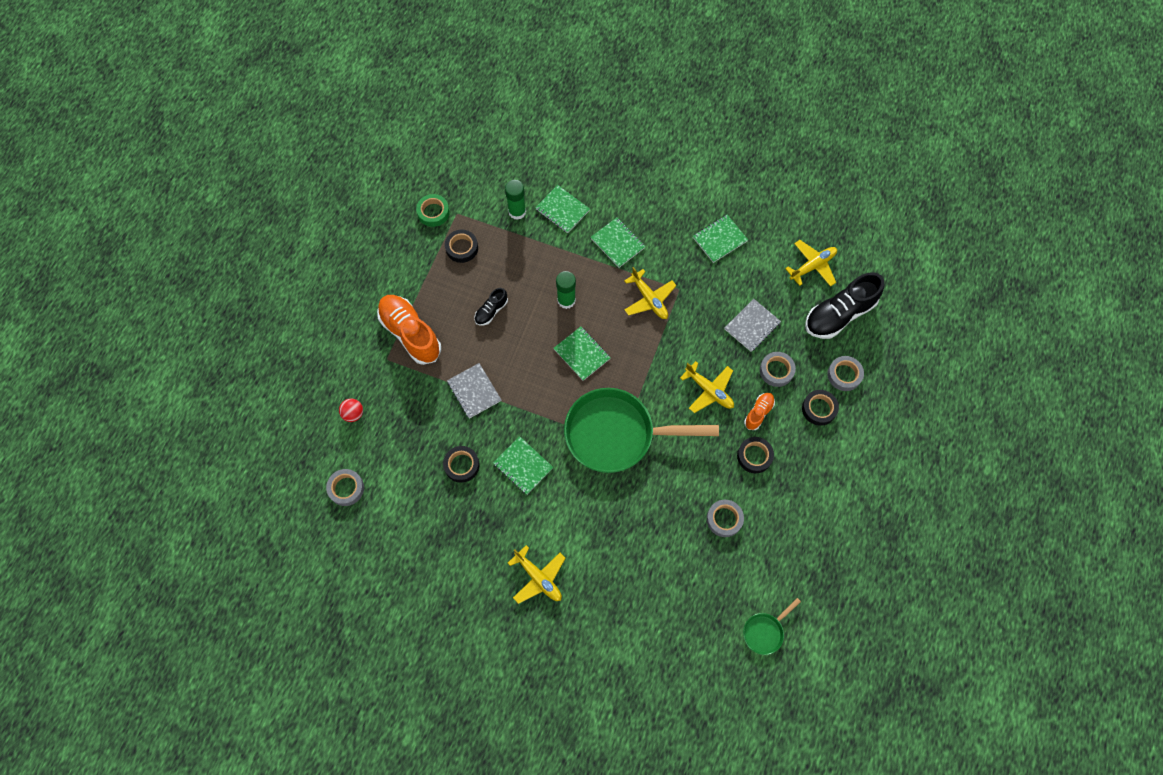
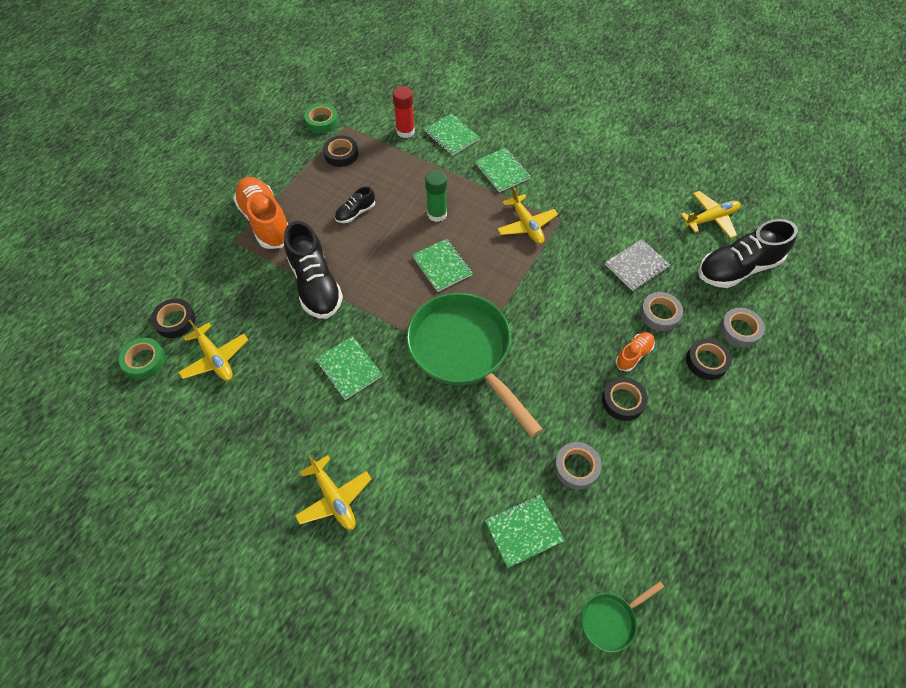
camera: 10 degrees right, 10 degrees down
(346, 488) = (144, 361): grey tape -> green tape
(353, 414) = (180, 287): red ball -> none
(461, 465) = (280, 357): black tape -> black tape (175, 321)
(474, 391) = (315, 285): grey notebook -> black shoe
(517, 211) = (405, 131): green glue stick -> red glue stick
(616, 434) = (464, 352): green pan -> green pan turned 45 degrees clockwise
(709, 390) = (578, 323): yellow plane -> yellow plane (215, 358)
(719, 239) = (611, 181): green notebook -> green notebook (523, 531)

